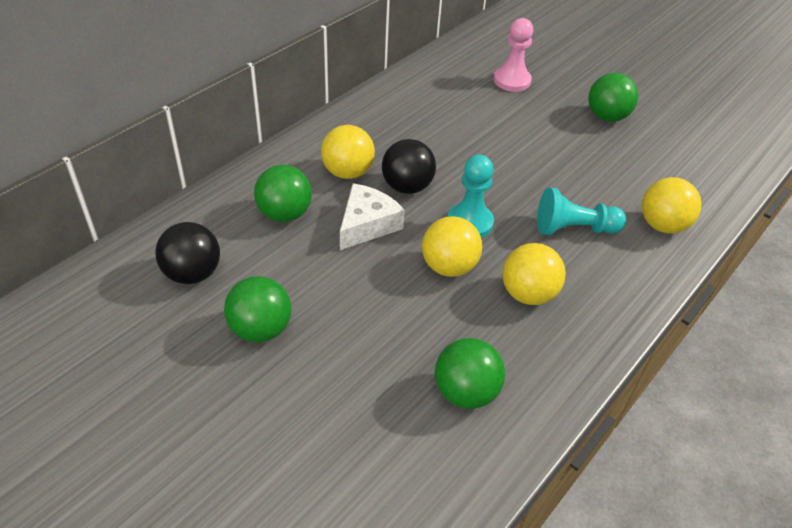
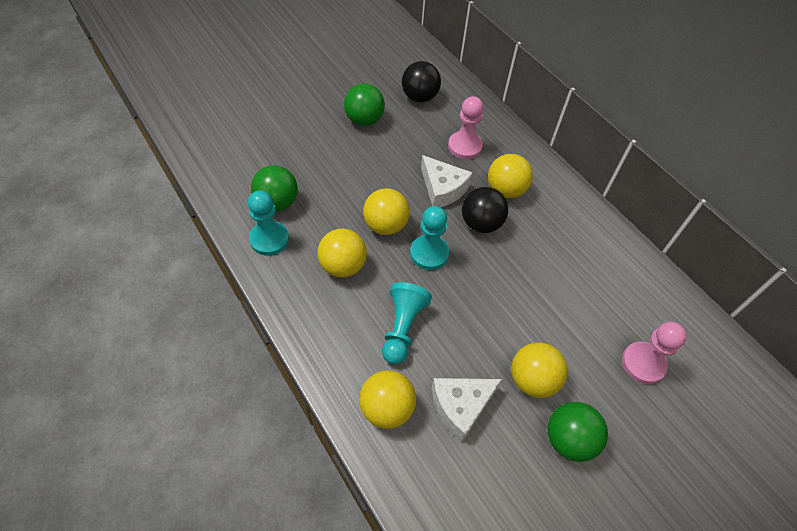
camera: 105 degrees right, 10 degrees up
(284, 214) = (465, 146): green ball -> pink pawn
(530, 381) = (269, 239): none -> turquoise pawn
(569, 138) = (532, 380): none -> yellow ball
(624, 178) = (461, 406): none -> white cheese

